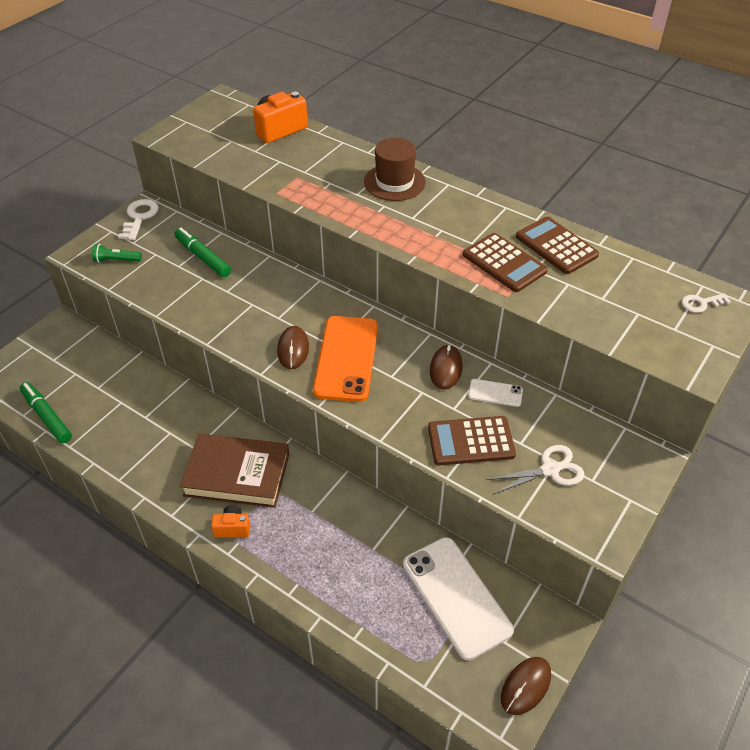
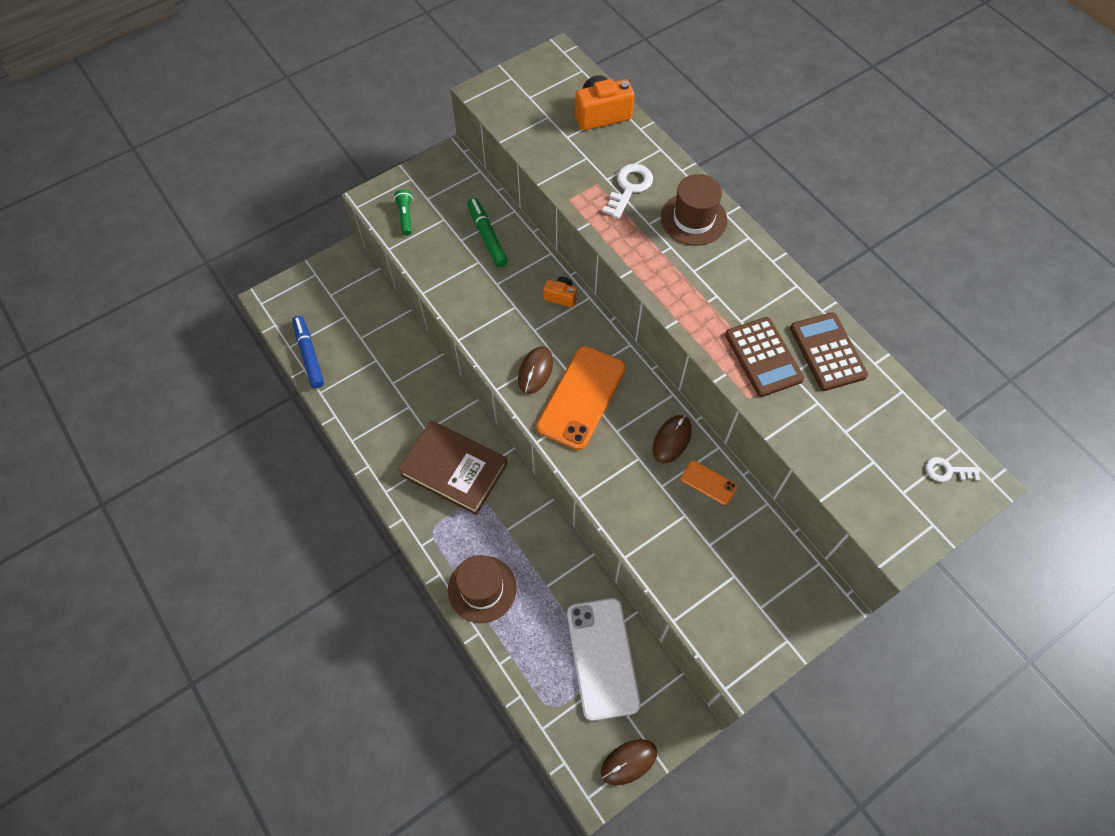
camera: 20 degrees right, 15 degrees up
(47, 416) = (309, 355): green marker -> blue marker
(116, 260) = (405, 216): green flashlight -> green flashlight turned 60 degrees clockwise
(139, 217) = (442, 169): white key -> white key (629, 188)
(232, 528) = (433, 522): orange camera -> orange camera (561, 297)
(307, 573) = (482, 589): none -> brown hat
(471, 441) = (663, 527): brown calculator -> none
(495, 393) = (708, 482): white phone -> orange phone
(550, 470) = (724, 583): white scissors -> none

